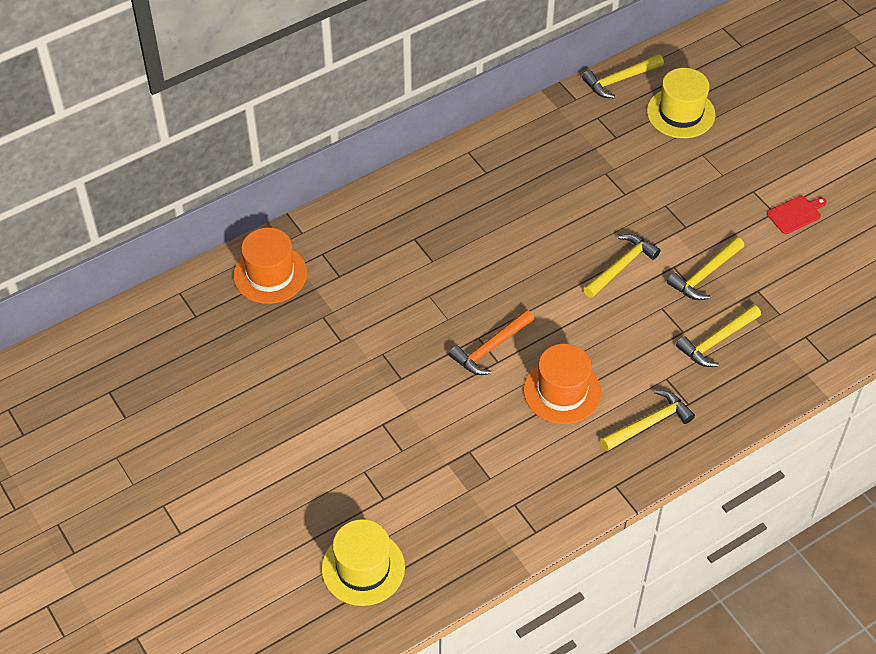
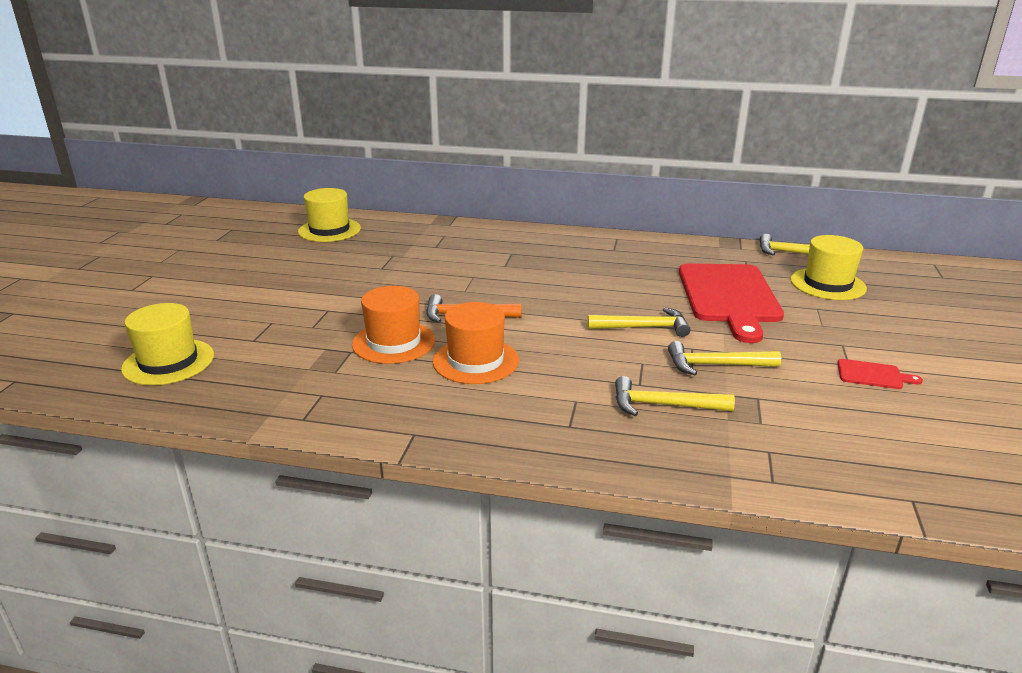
camera: 45 degrees right, 25 degrees down
(206, 322) = (329, 230): none -> yellow hat
(270, 274) = (399, 230): orange hat -> orange hat (394, 342)
(635, 182) = (729, 297): none -> red cutting board
(649, 423) = (512, 416): yellow hammer -> none

